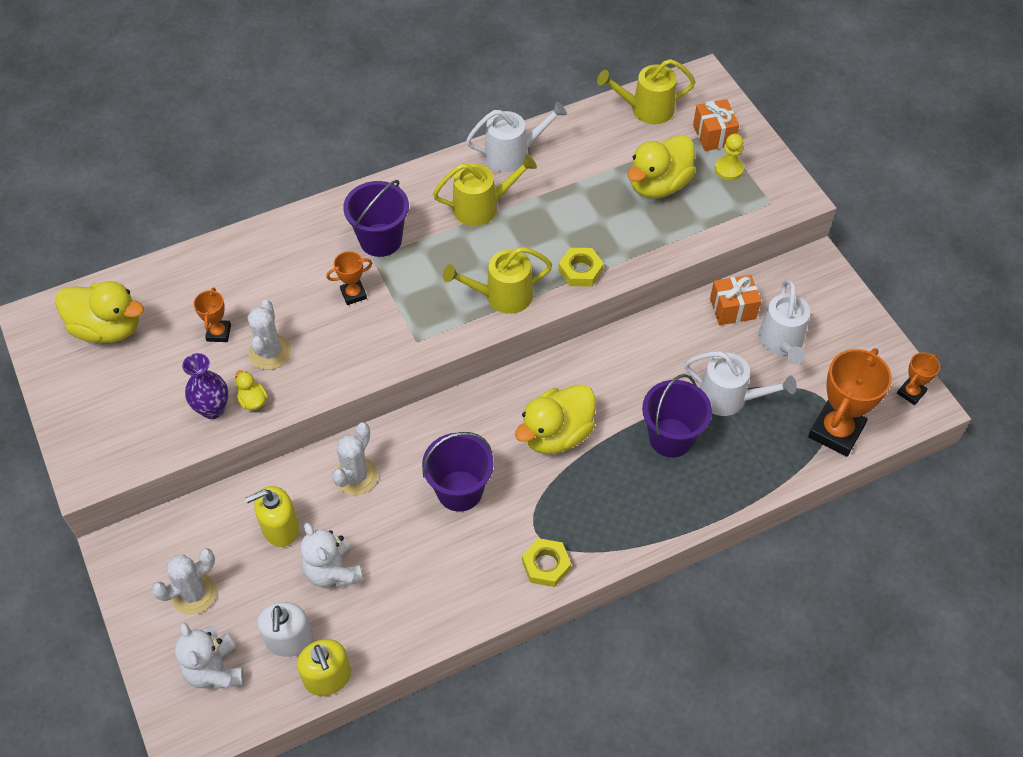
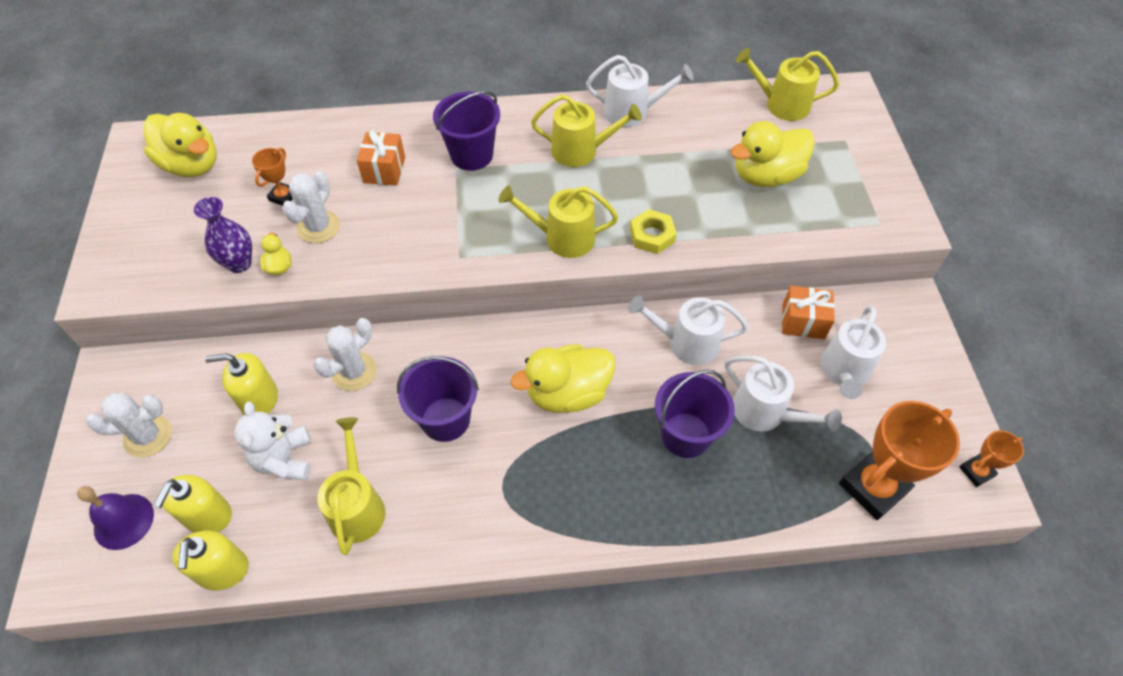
camera: 20 degrees right, 0 degrees up
(215, 670) = (124, 521): white teddy bear -> purple bell
(289, 640) = (208, 516): white soap dispenser -> yellow soap dispenser
(353, 294) = (422, 196): orange trophy -> none
(418, 587) = (357, 506): none -> yellow watering can
(546, 565) = (496, 528): yellow nut -> none
(640, 358) = (686, 343): none -> white watering can
(713, 135) = (842, 144): orange gift -> orange gift (384, 170)
(728, 169) = (846, 180): yellow pawn -> none

